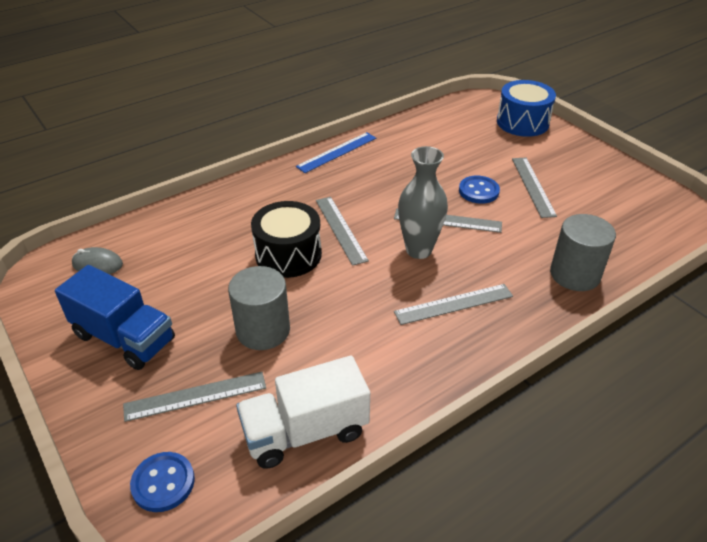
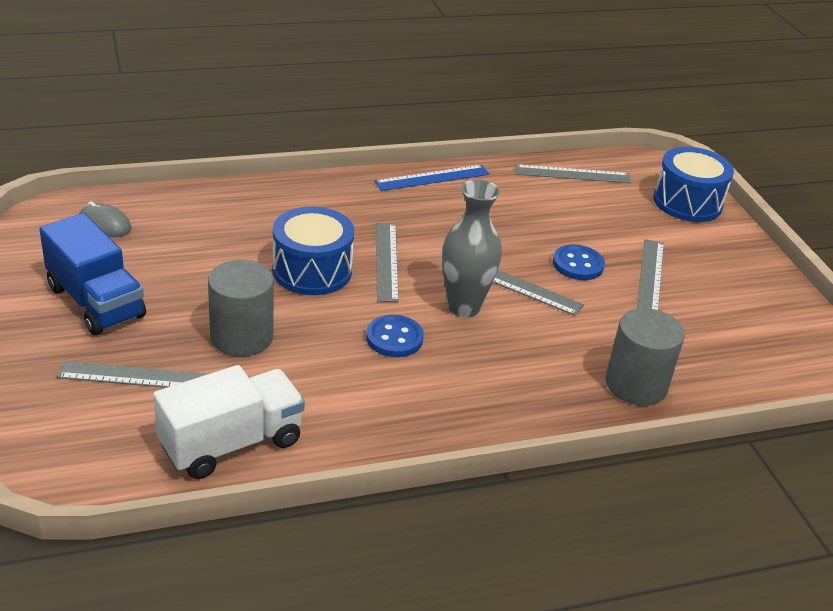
camera: 15 degrees right, 5 degrees down
(163, 483) = (66, 443): blue button -> blue button (394, 338)
(288, 254) = (312, 270): black drum -> blue drum
(305, 432) = (231, 443): white truck -> white truck turned 150 degrees clockwise
(454, 304) = (469, 373): grey ruler -> grey ruler (572, 174)

